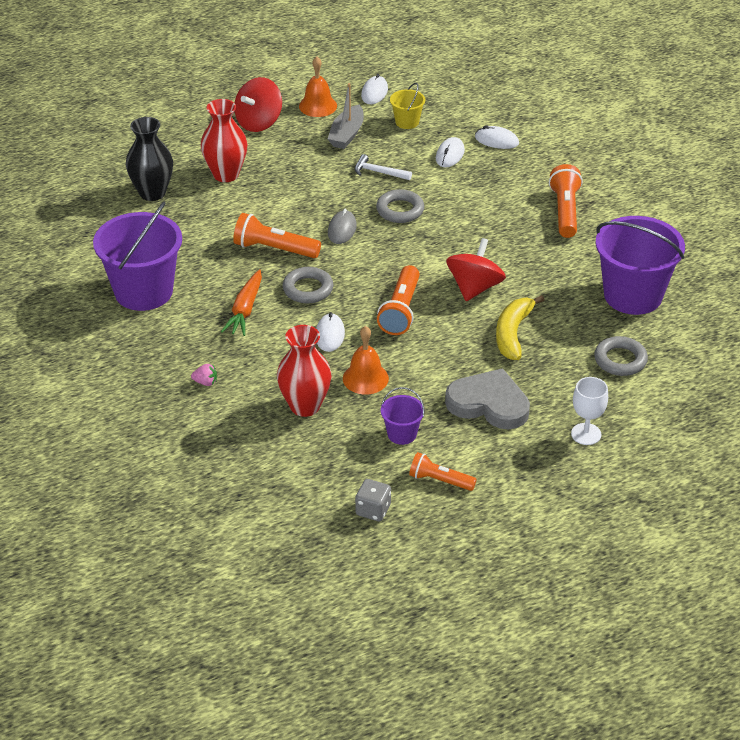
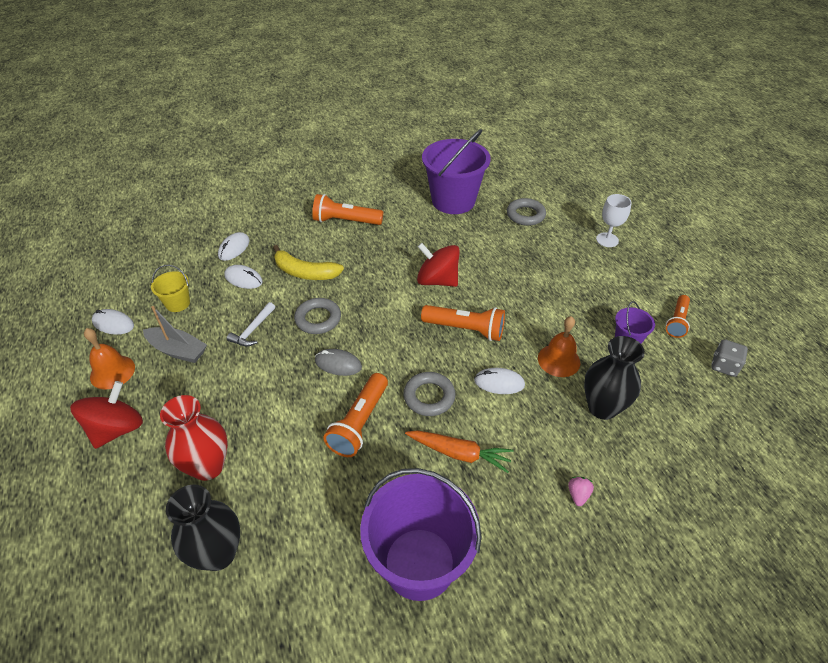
camera: 85 degrees left, 5 degrees up
(259, 122) = (117, 429): red spinning top -> red spinning top turned 105 degrees counterclockwise
(305, 406) = (602, 407): red vase -> black vase
(489, 404) = (581, 286): grey heart -> none
(513, 334) = (496, 264): yellow banana -> yellow banana (305, 272)

